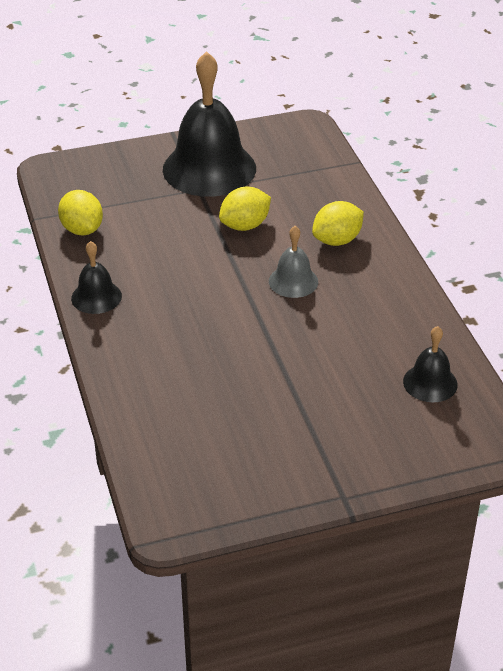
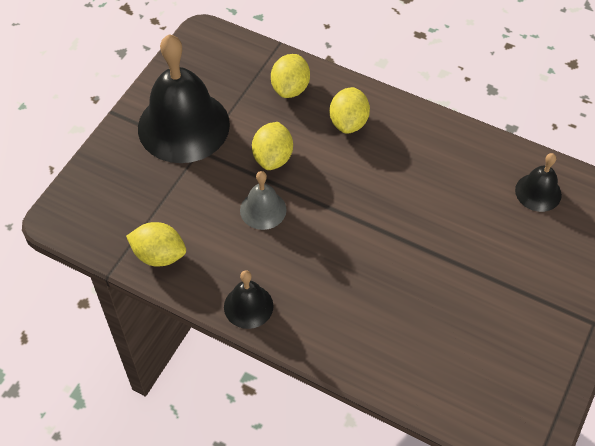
camera: 45 degrees left, 15 degrees up
(293, 281) = (363, 180): grey bell -> grey bell (263, 210)
(323, 193) = (290, 88): none -> yellow lemon

